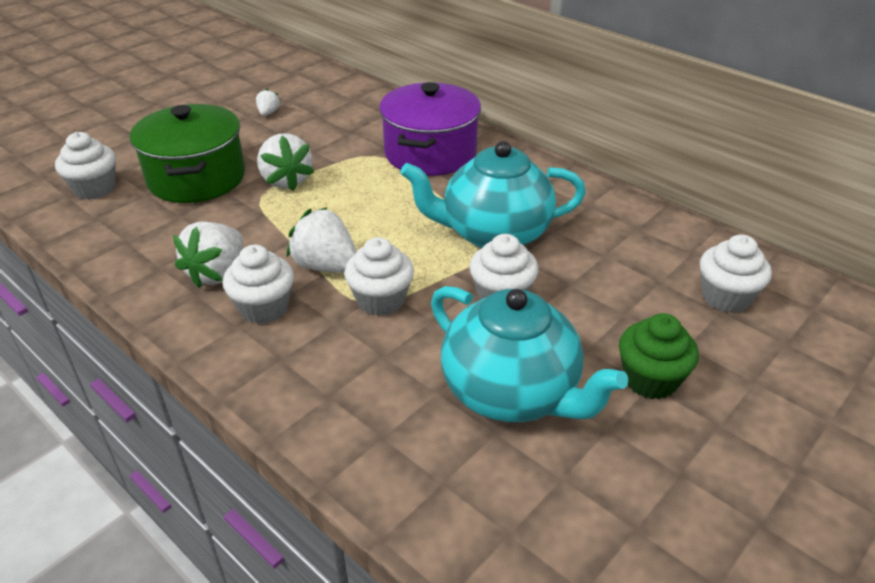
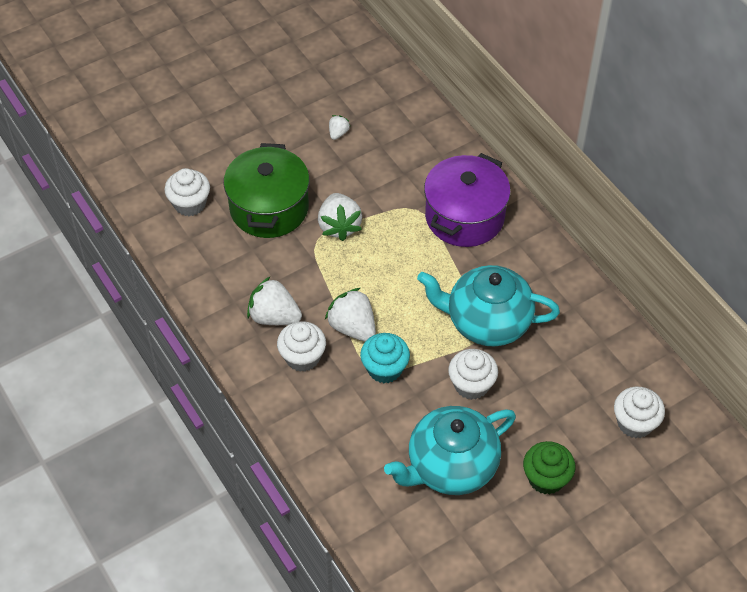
camera: 15 degrees right, 15 degrees up
(217, 273) = (274, 316): white strawberry -> white strawberry turned 75 degrees clockwise
(381, 300) = (384, 369): white cupcake -> turquoise cupcake
(512, 393) = (450, 467): turquoise teapot -> turquoise teapot turned 90 degrees clockwise

